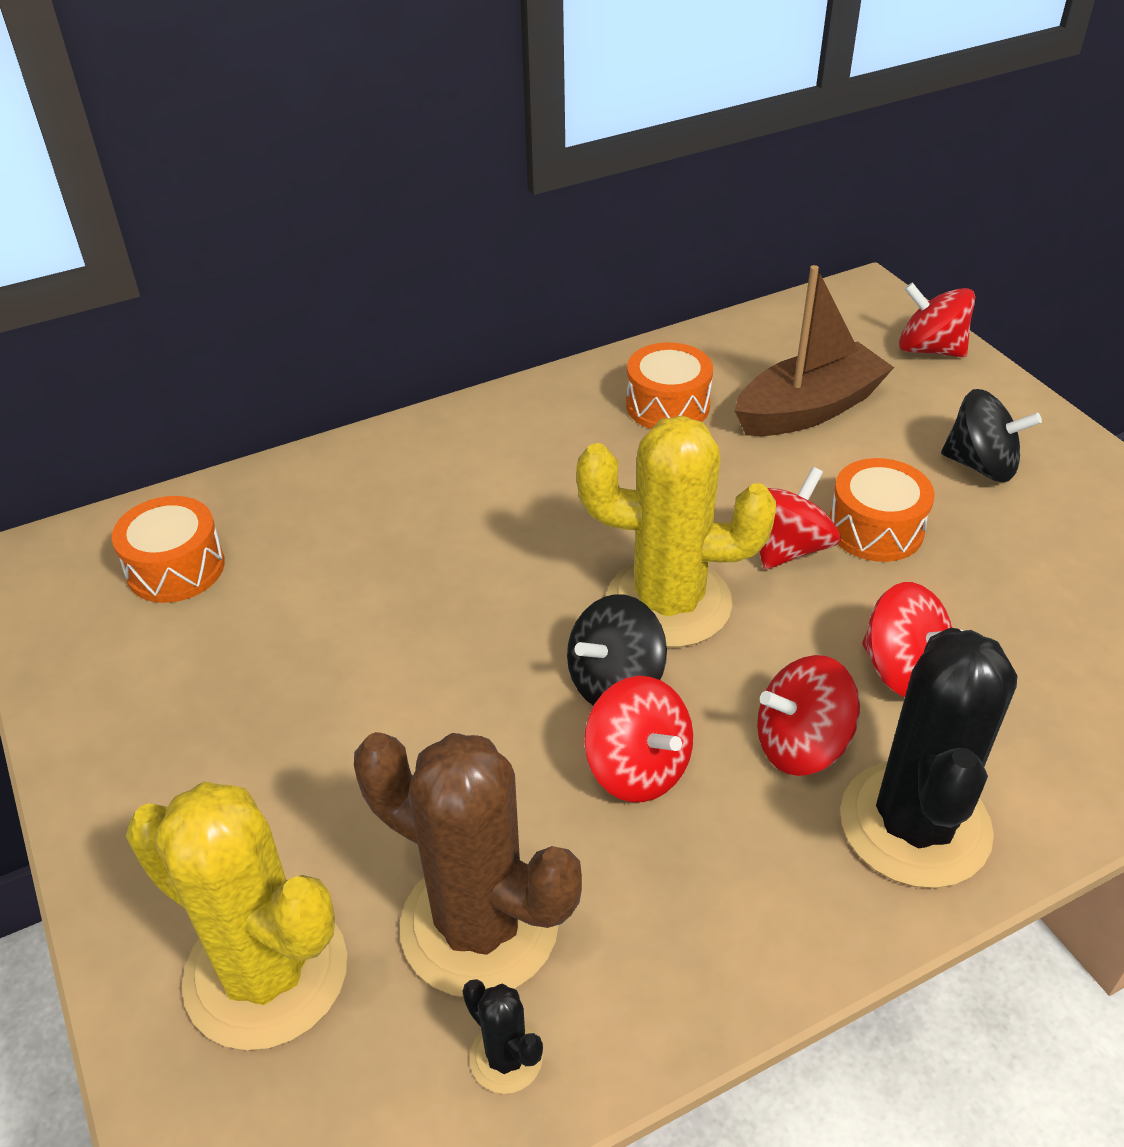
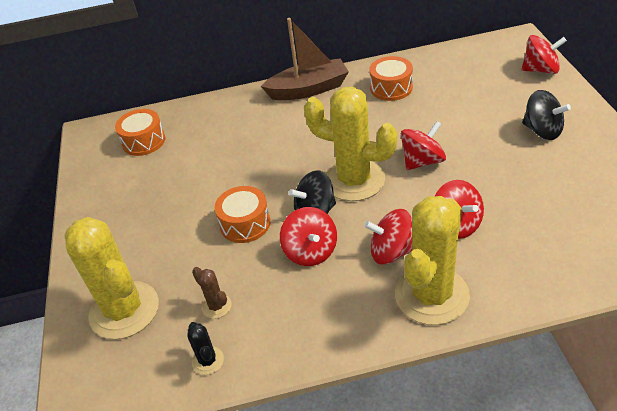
camera: 20 degrees right, 0 degrees up
(479, 925) = (216, 306): brown cactus -> brown cactus, size x0.43
(808, 409) = (462, 95): brown boat -> brown boat (308, 89)
(875, 529) = (472, 156): orange drum -> orange drum (245, 224)
(915, 824) = (431, 295): black cactus -> yellow cactus
(929, 349) = (540, 70): red spinning top -> red spinning top turned 135 degrees clockwise

